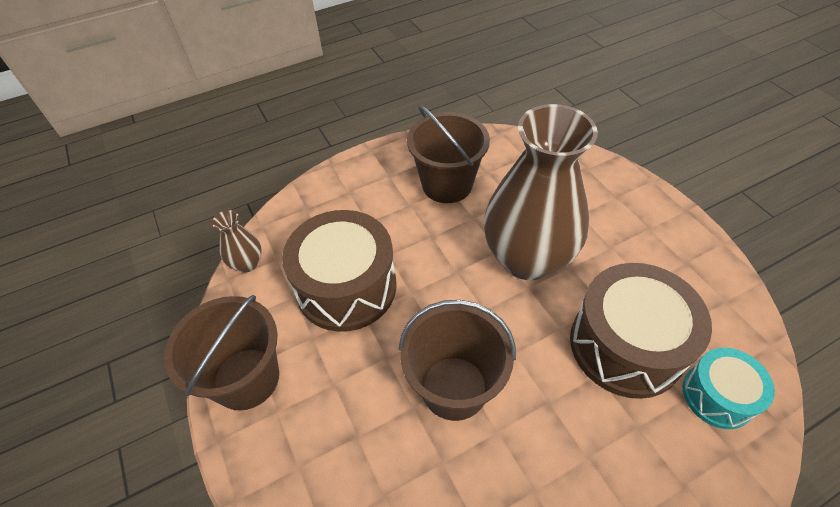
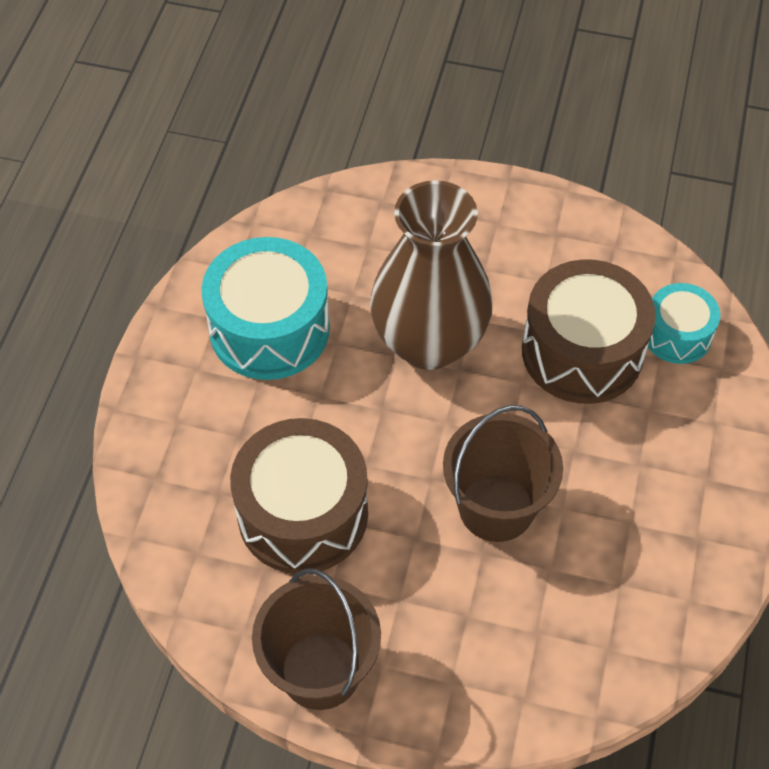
camera: 50 degrees left, 5 degrees up
(247, 263) = (173, 584): brown vase -> none
(447, 184) = (269, 329): brown bucket -> turquoise drum

